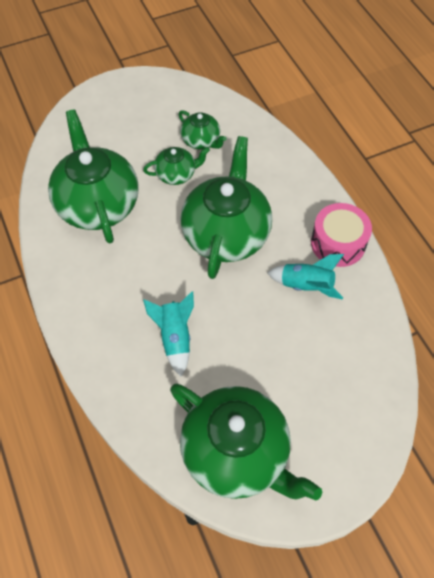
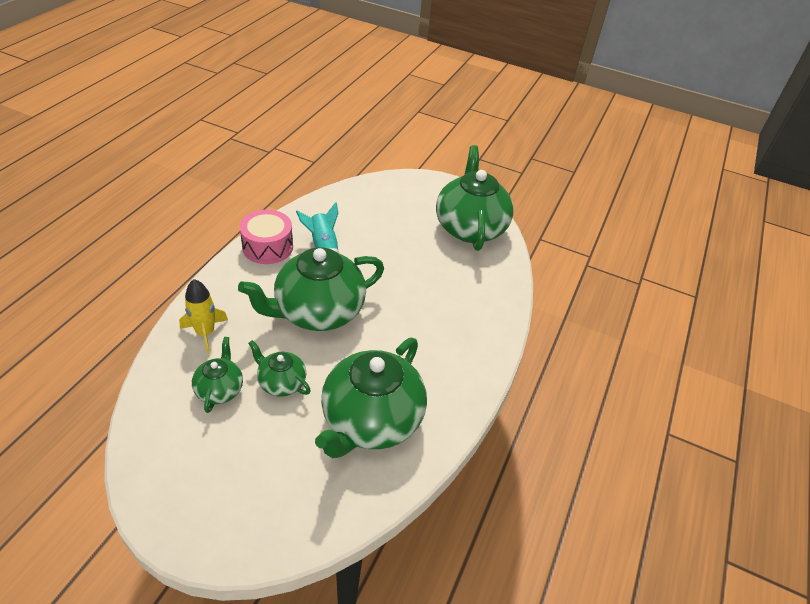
camera: 135 degrees left, 15 degrees down
(175, 338) = (434, 292): turquoise rocket -> none
(262, 156) = (205, 333): none -> yellow rocket

